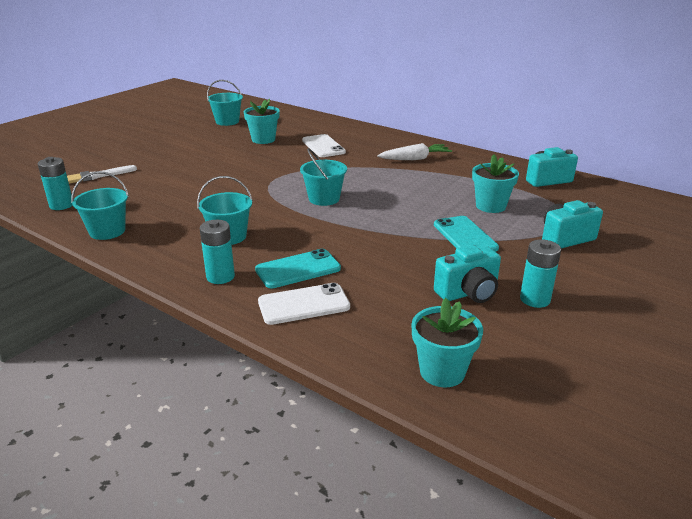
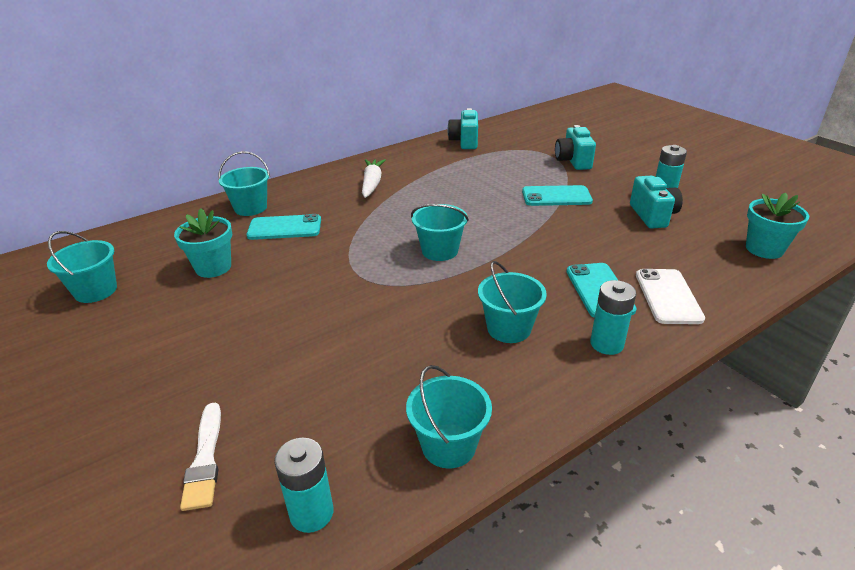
camera: 70 degrees left, 5 degrees up
(323, 146) = (285, 228): white phone -> turquoise phone
(343, 132) = (250, 208): none -> turquoise bucket
(490, 206) = (503, 174): turquoise flower pot -> none

